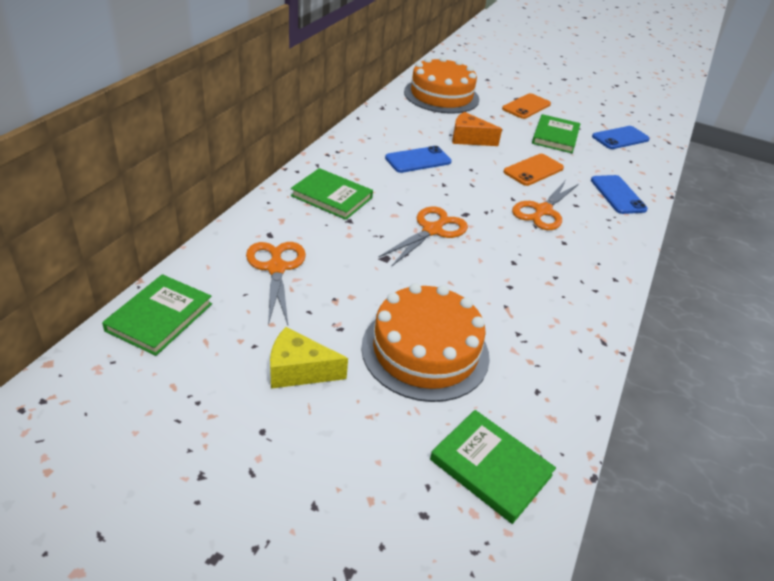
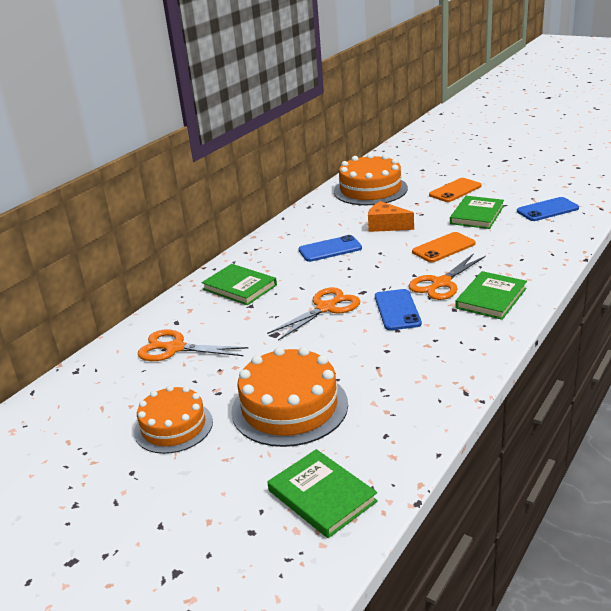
camera: 15 degrees right, 10 degrees down
(159, 317) = (69, 391): green book -> green book (491, 298)
(276, 268) = (175, 348): orange scissors -> orange scissors turned 75 degrees counterclockwise
(299, 370) = (173, 426): yellow cheese -> orange cake
(617, 195) = (526, 262): blue phone -> blue phone (397, 310)

